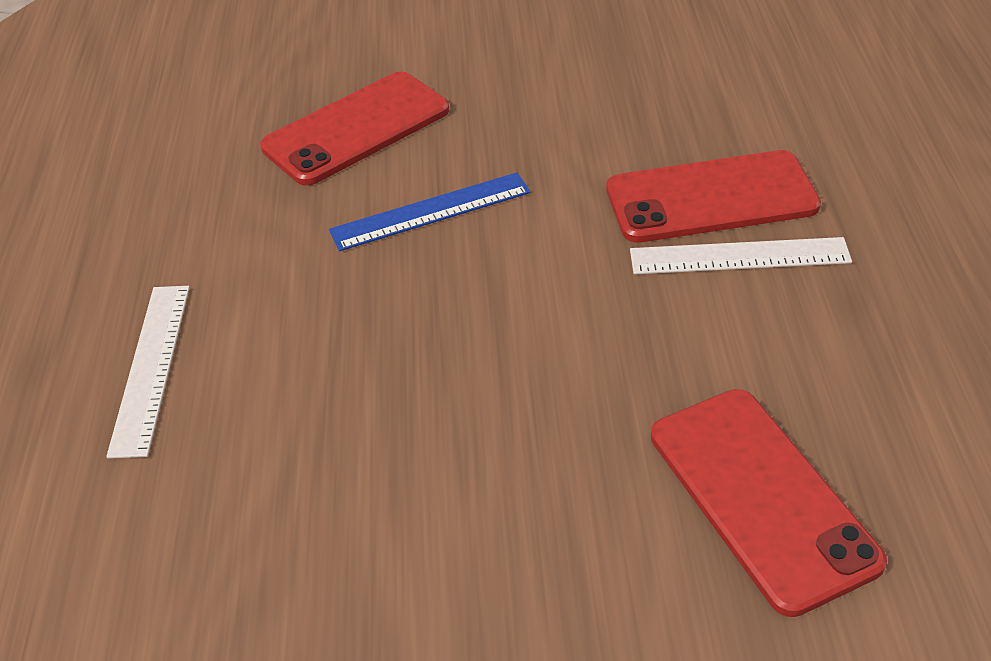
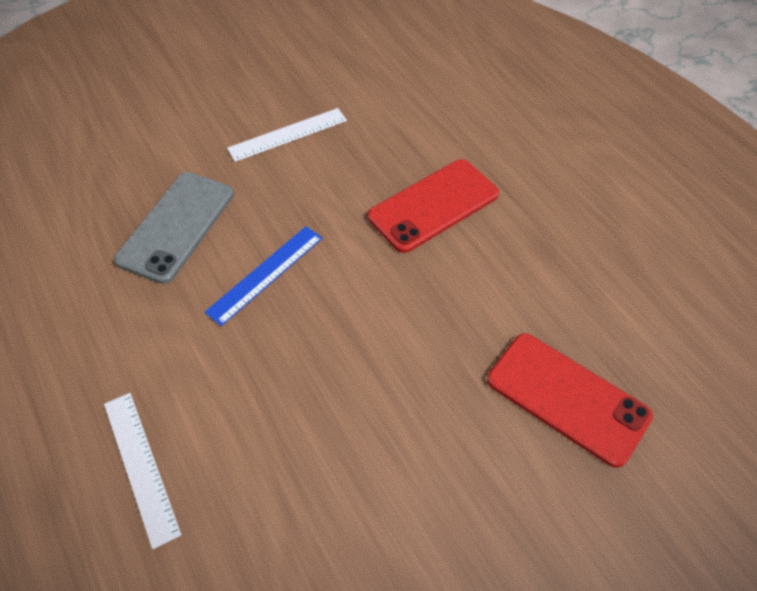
camera: 30 degrees left, 10 degrees up
(356, 129) = (176, 226): red phone -> grey phone
(739, 256) = (471, 241): white ruler -> white ruler (287, 134)

